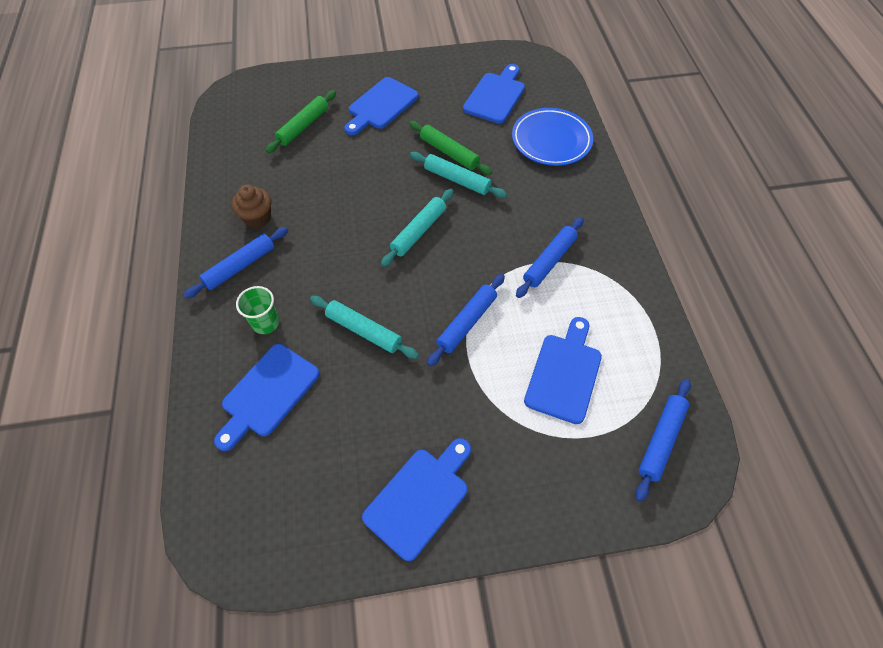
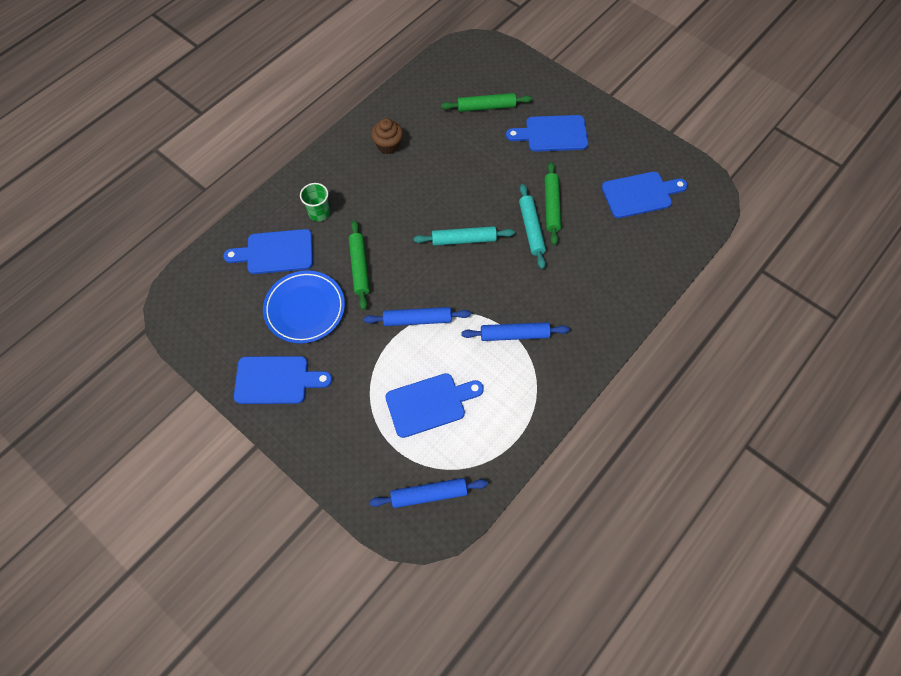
camera: 50 degrees right, 5 degrees up
(240, 266) = (345, 167): blue rolling pin -> none
(364, 331) = (359, 267): turquoise rolling pin -> green rolling pin
(551, 140) = (632, 261): blue plate -> blue plate (305, 309)

